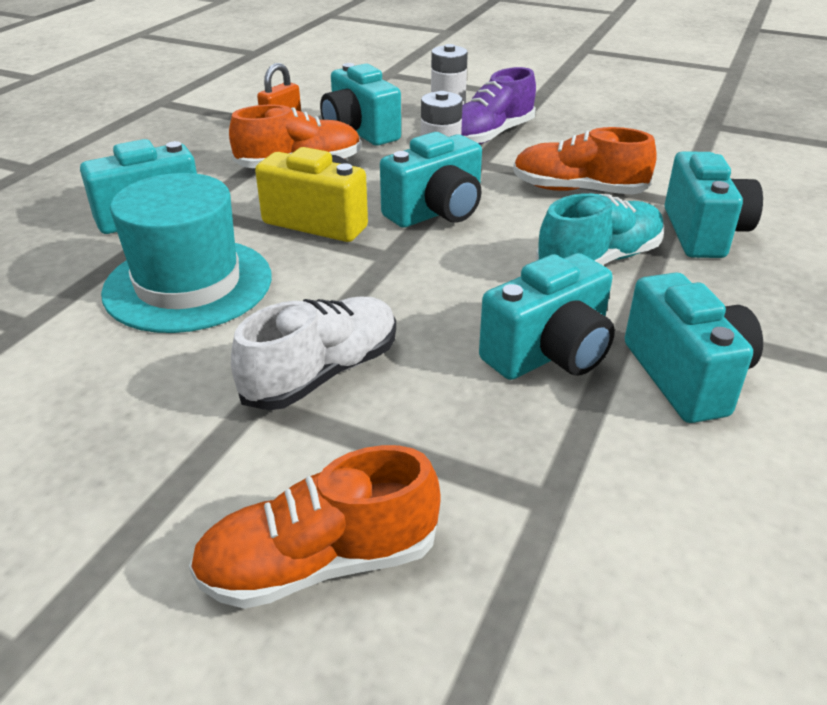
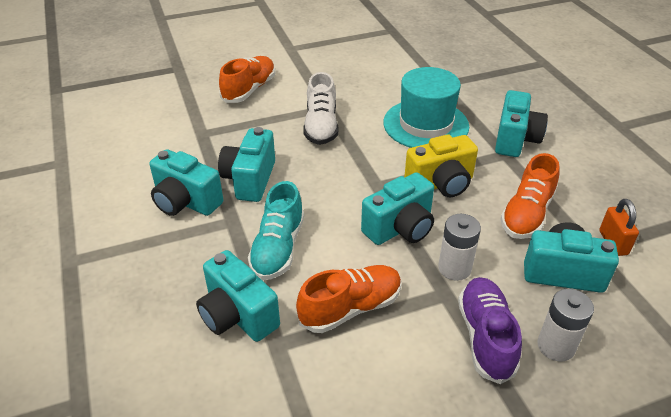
camera: 135 degrees right, 5 degrees up
(436, 212) = (400, 228): turquoise camera -> turquoise camera turned 135 degrees counterclockwise

